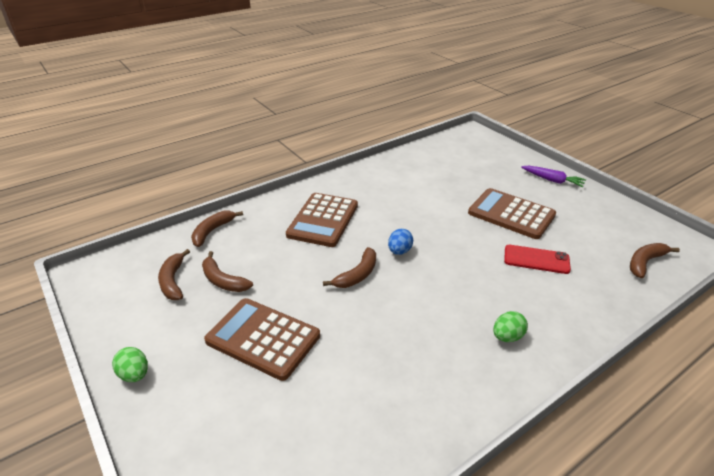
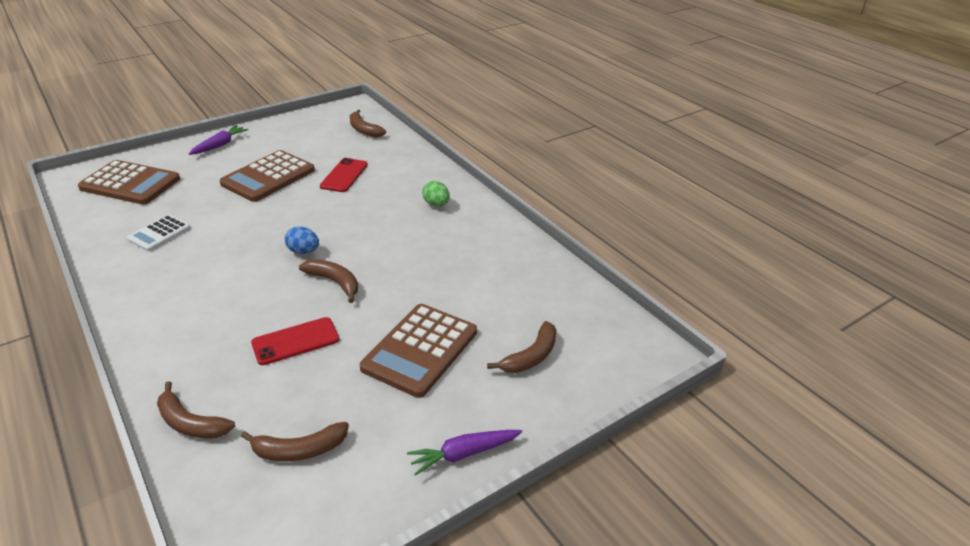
camera: 90 degrees left, 0 degrees up
(134, 374) = (464, 454): green egg -> purple carrot
(223, 280) = (313, 395): brown banana -> brown banana (531, 356)
(283, 263) = (295, 341): none -> red phone
(323, 220) = (215, 309): brown calculator -> brown calculator (130, 184)
(410, 179) = (159, 233): none -> white calculator

